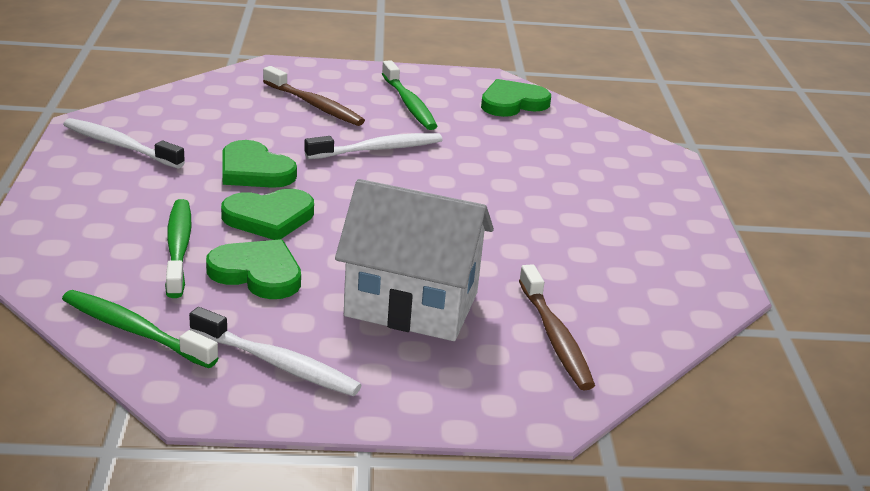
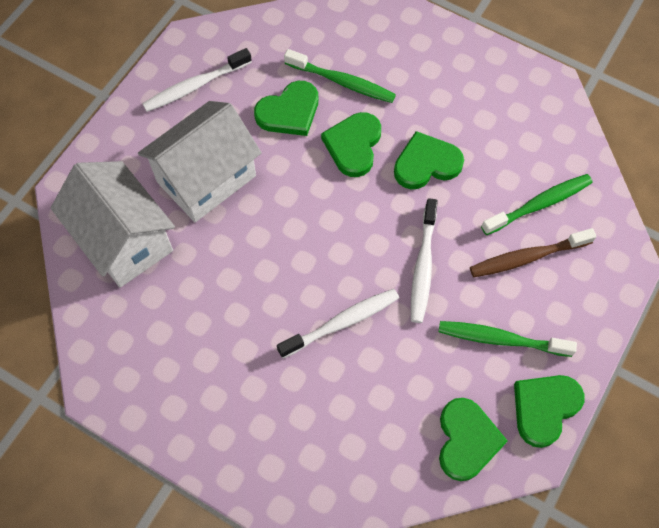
camera: 125 degrees right, 35 degrees up
(120, 145) = (505, 94): white toothbrush -> white toothbrush (342, 322)
(134, 330) = (266, 34): green toothbrush -> green toothbrush (539, 204)
(447, 79) = (544, 408): none -> green heart
(555, 337) = (124, 240): brown toothbrush -> white house

